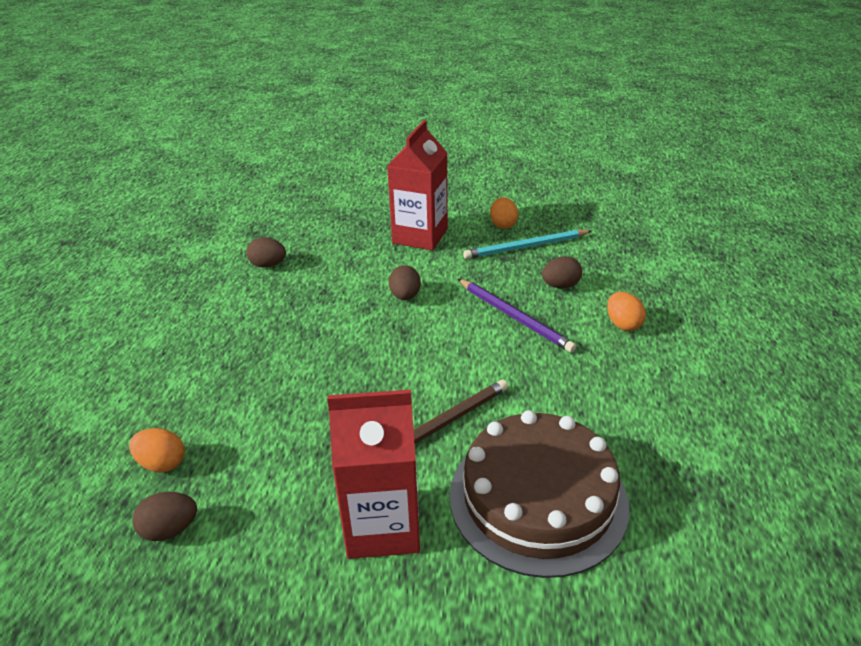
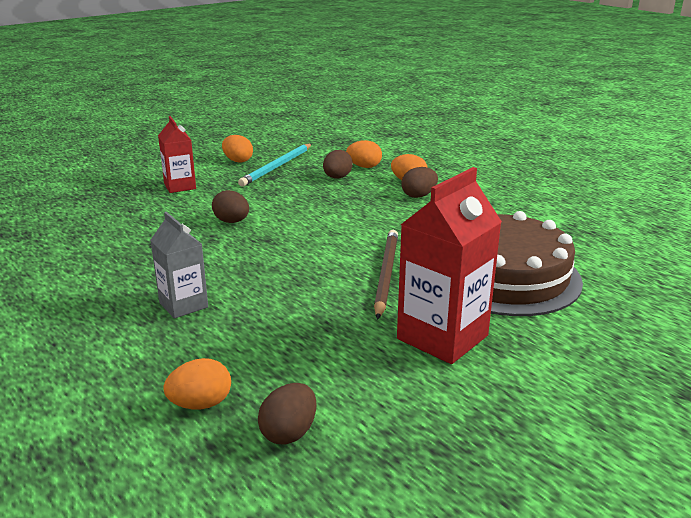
camera: 45 degrees left, 10 degrees down
(266, 365) = (183, 305): none -> grey carton
(268, 265) = (60, 248): brown egg -> brown egg (419, 196)
(420, 236) = (180, 186): red carton -> red carton, size x0.60
(514, 317) = (335, 203): purple pencil -> none
(606, 283) = (364, 167): none -> orange egg

